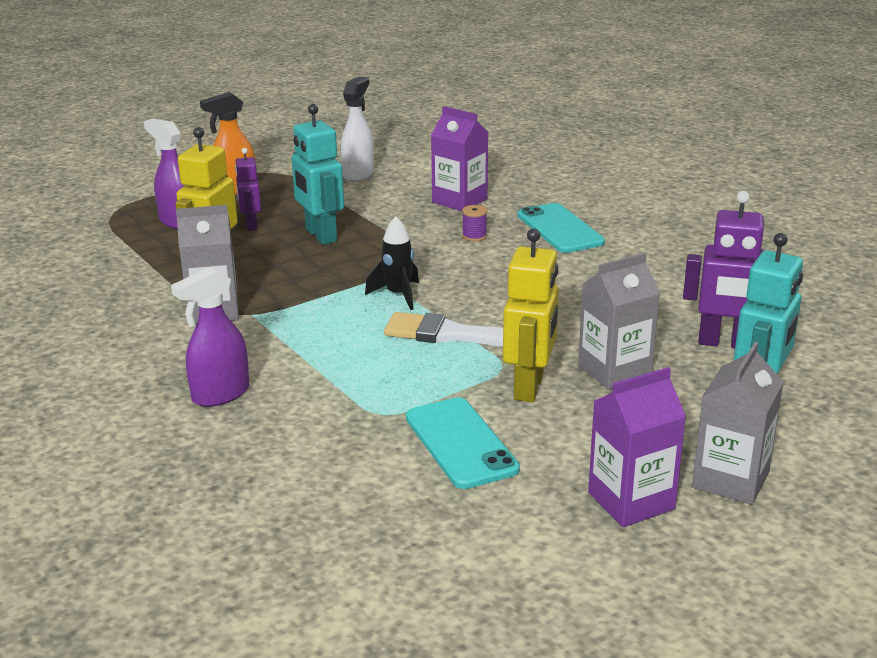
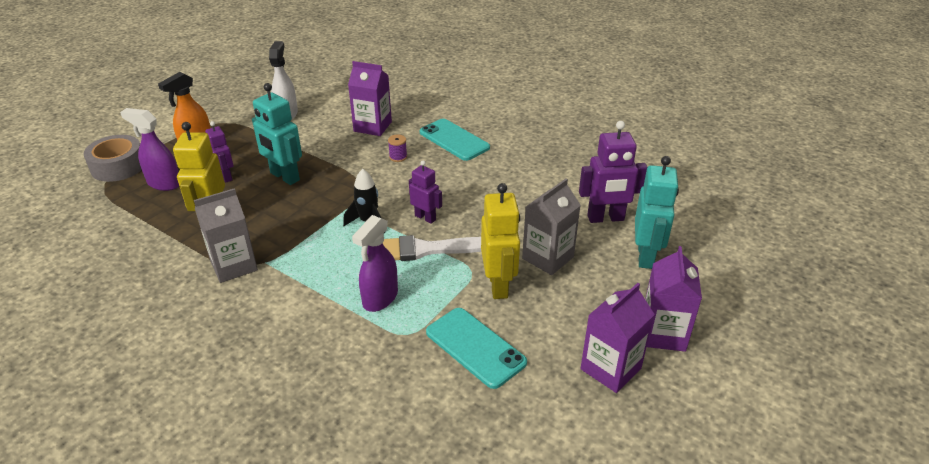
camera: 20 degrees left, 10 degrees up
(136, 198) = (118, 166): none -> grey tape
(220, 395) = (276, 346): purple spray bottle -> purple spray bottle (380, 299)
(473, 303) = (425, 217): none -> purple robot
(730, 480) = (663, 333): grey carton -> purple carton

